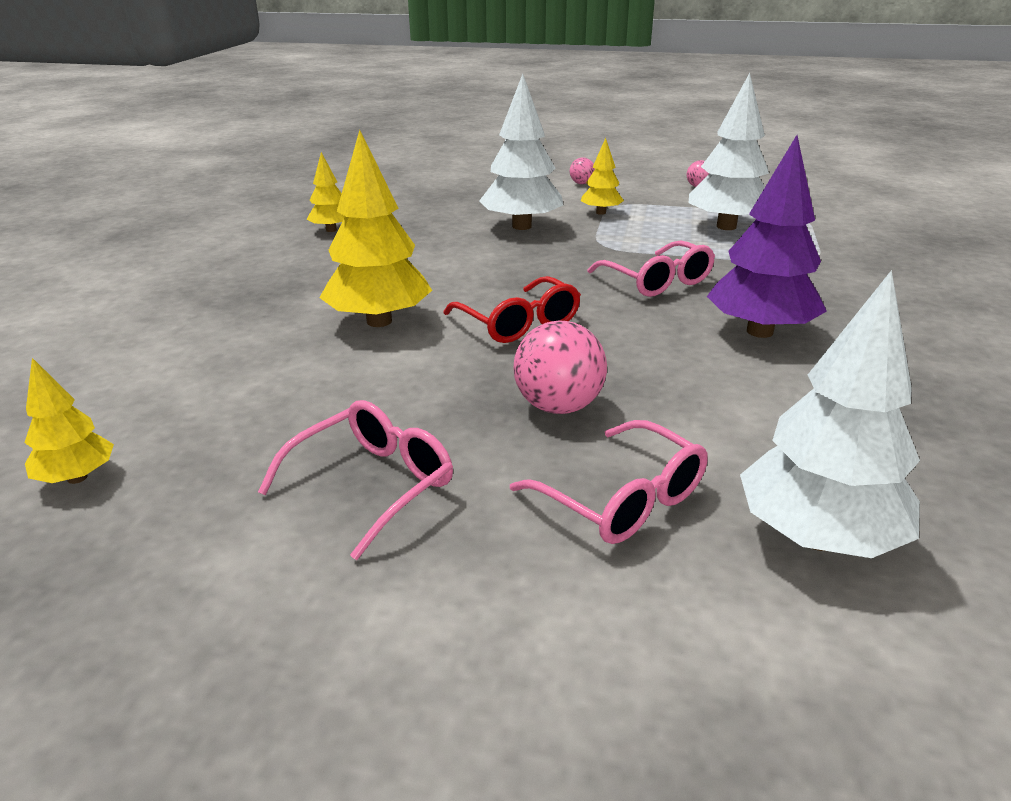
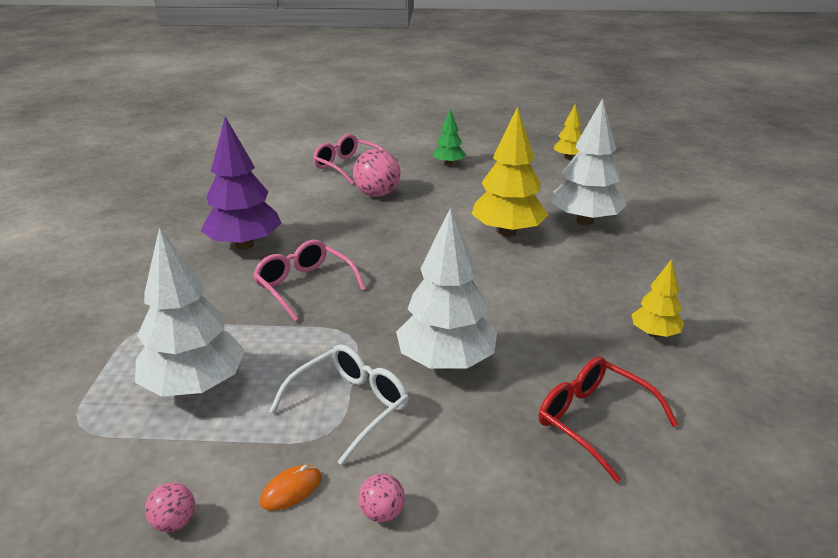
camera: 170 degrees right, 0 degrees up
(373, 484) = (449, 164): pink glasses -> green tree
(519, 323) = (411, 238): red glasses -> red glasses (593, 421)
(601, 212) = (350, 406): yellow tree -> white glasses
(635, 191) = (291, 490): none -> orange mouse
(817, 537) = (276, 162): white tree -> white tree (584, 221)

